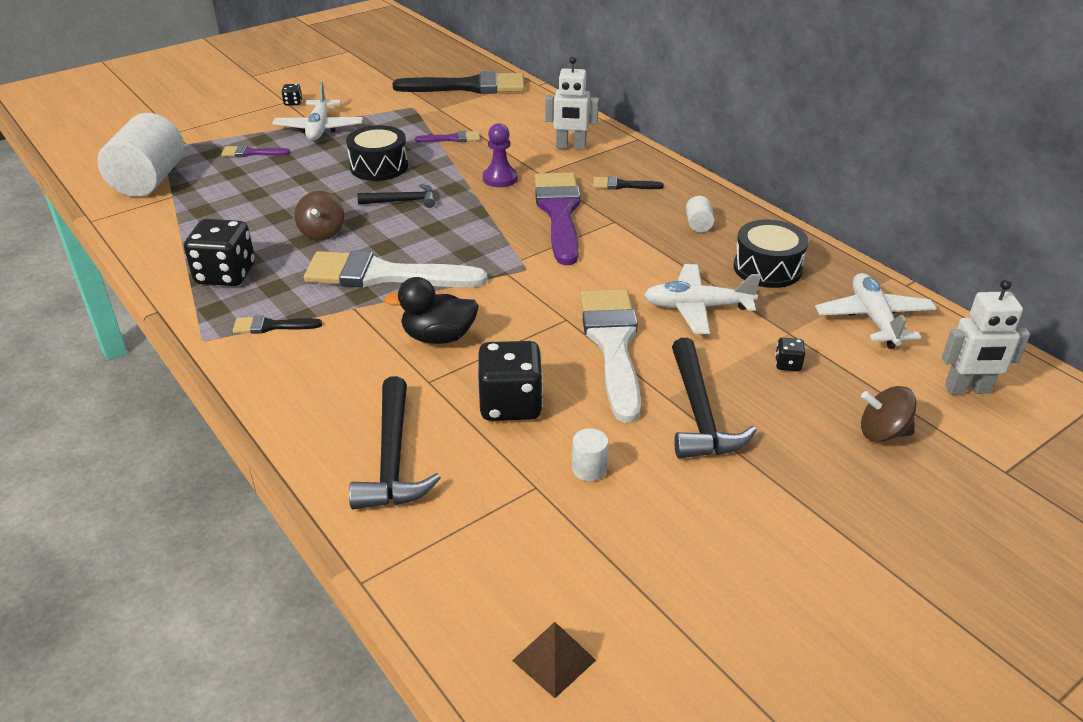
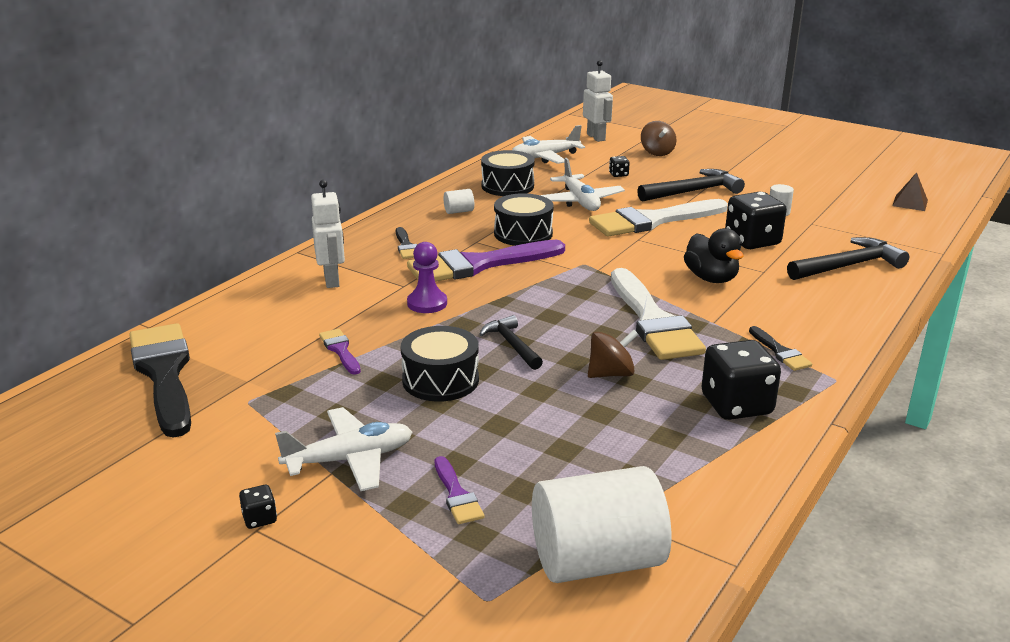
camera: 110 degrees left, 10 degrees down
(619, 250) = (523, 234): none -> black drum

